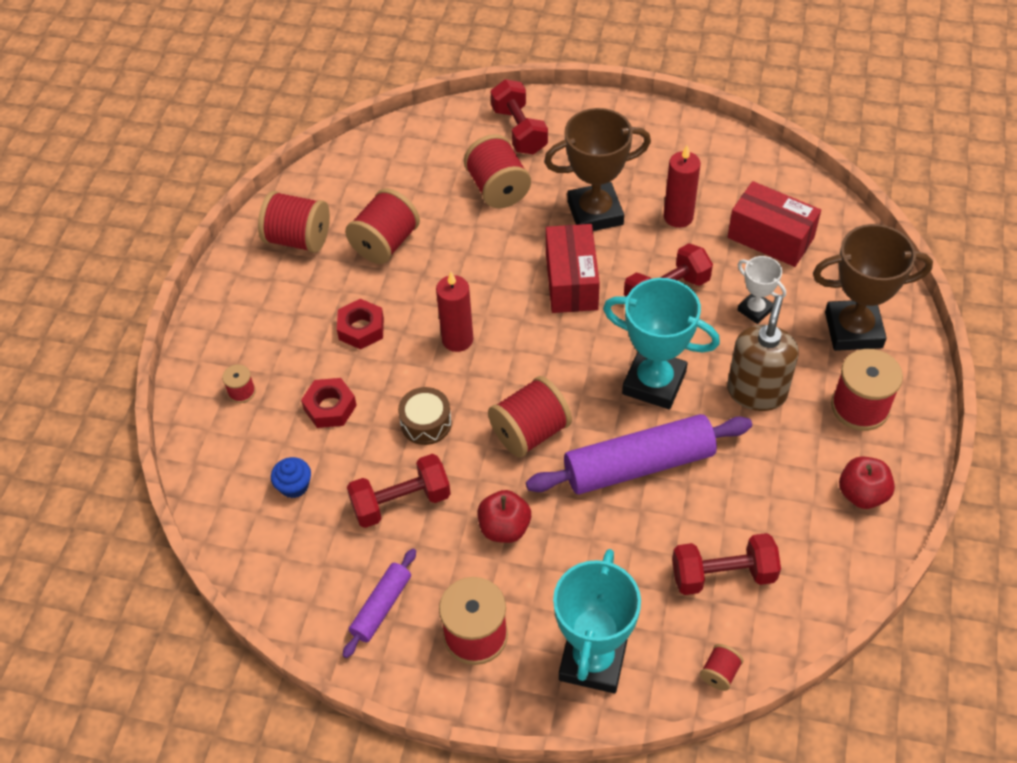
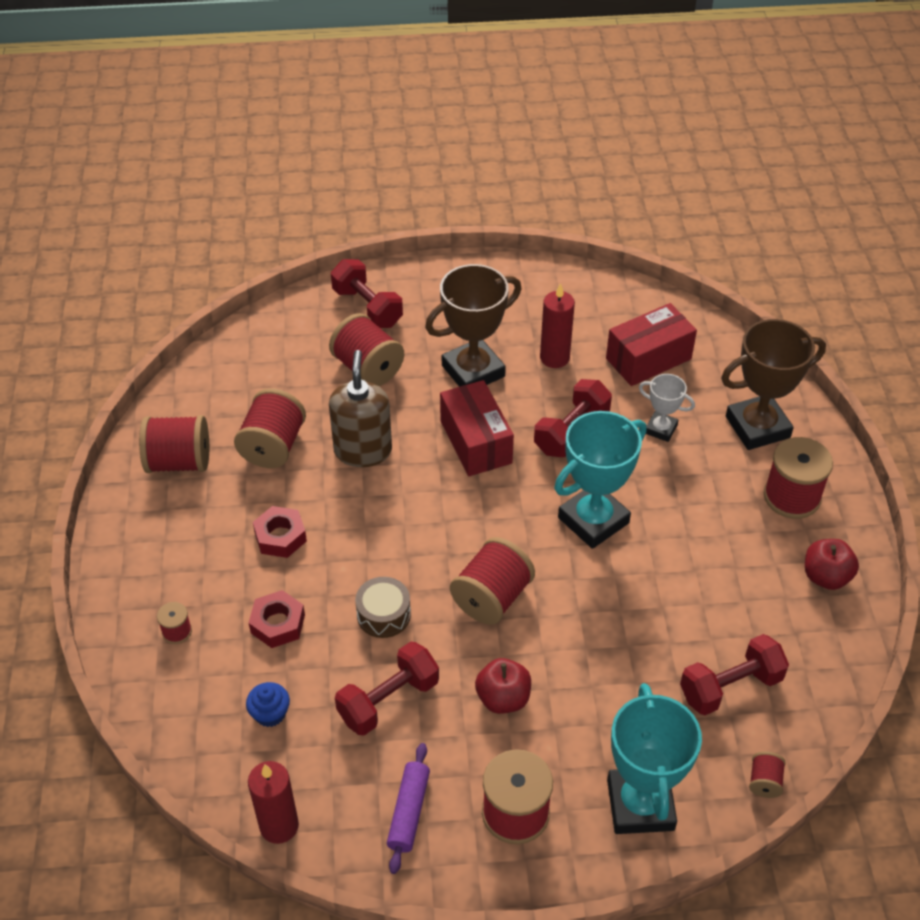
camera: 20 degrees left, 5 degrees down
(457, 339) = (384, 524): red candle -> red candle (279, 826)
(639, 465) = (610, 603): purple rolling pin -> none
(654, 383) = (593, 520): turquoise trophy -> turquoise trophy turned 45 degrees counterclockwise
(756, 392) = (692, 505): brown soap dispenser -> brown soap dispenser (363, 450)
(770, 238) = (648, 359): red box -> red box turned 45 degrees counterclockwise

